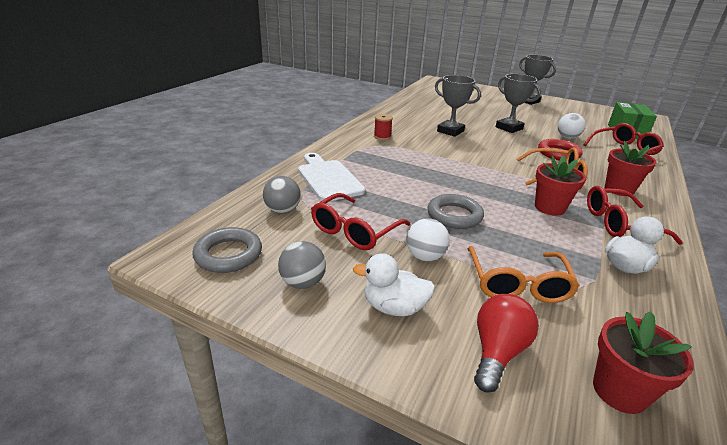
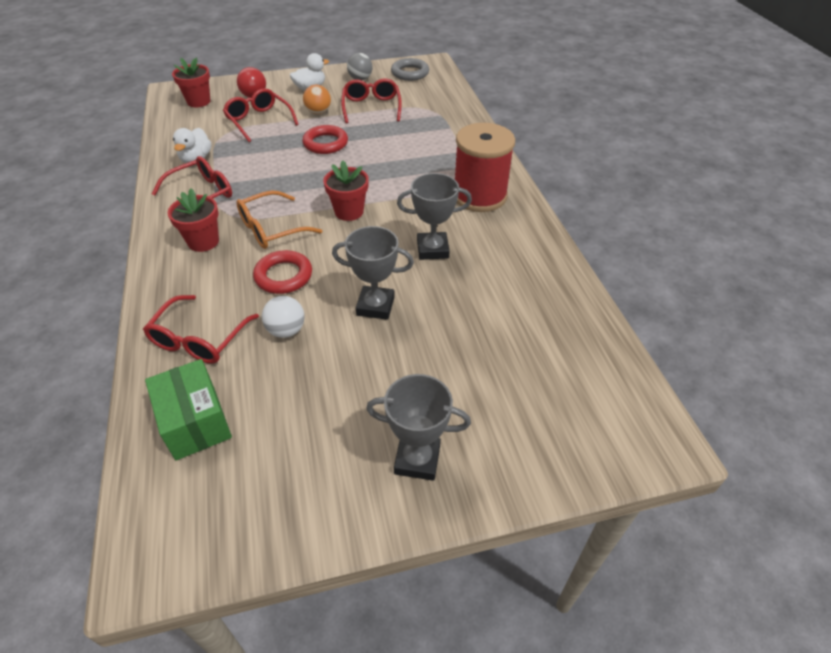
camera: 140 degrees right, 15 degrees up
(282, 210) = (426, 99): grey ball -> none
(328, 178) = (441, 129): white cutting board -> none
(382, 137) = (479, 196): red spool -> red spool, size x2.49
(425, 256) = (318, 112): white ball -> orange ball
(454, 215) = (325, 143): grey ring -> red ring
(517, 284) = (259, 121): orange glasses -> red glasses
(549, 207) = (262, 184): red flower pot -> red flower pot (349, 212)

